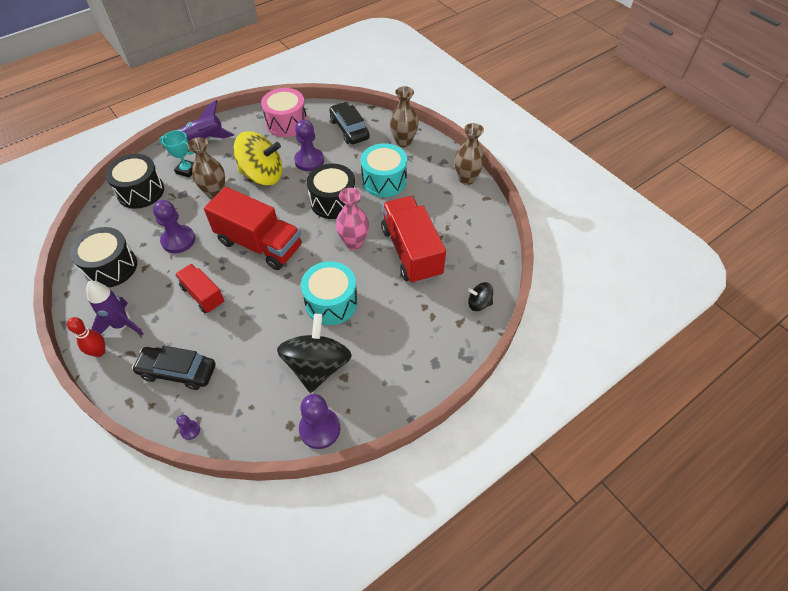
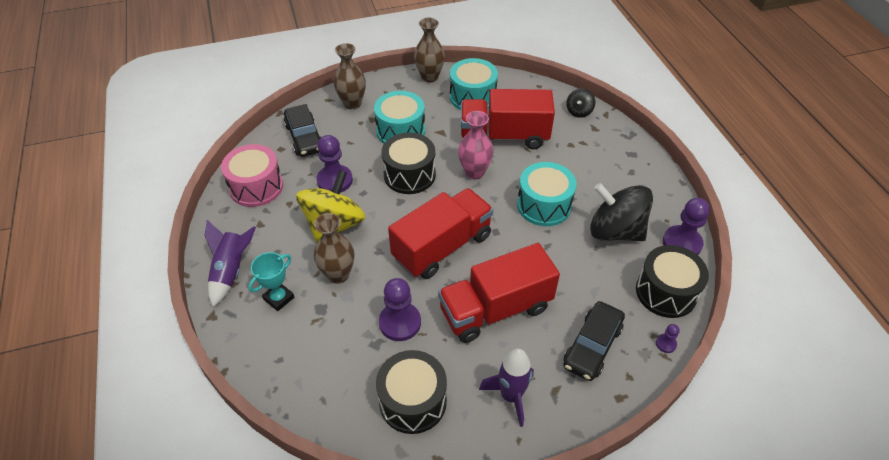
camera: 70 degrees left, 5 degrees down
(99, 352) = (544, 424): red bowling pin -> none
(141, 191) = (289, 355): black drum -> black drum (666, 292)
(203, 295) = (495, 309): red truck -> red truck, size x1.75
(349, 129) = (304, 138): black car -> black car turned 105 degrees counterclockwise
(455, 215) = (472, 97): none -> turquoise drum

